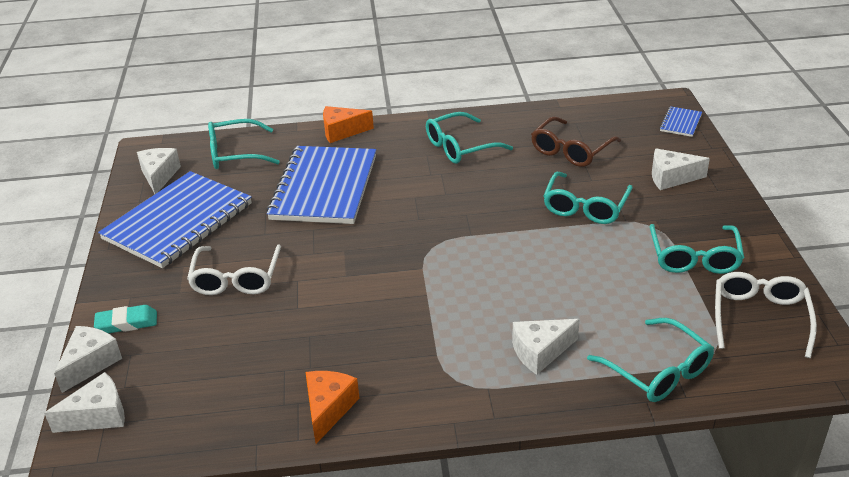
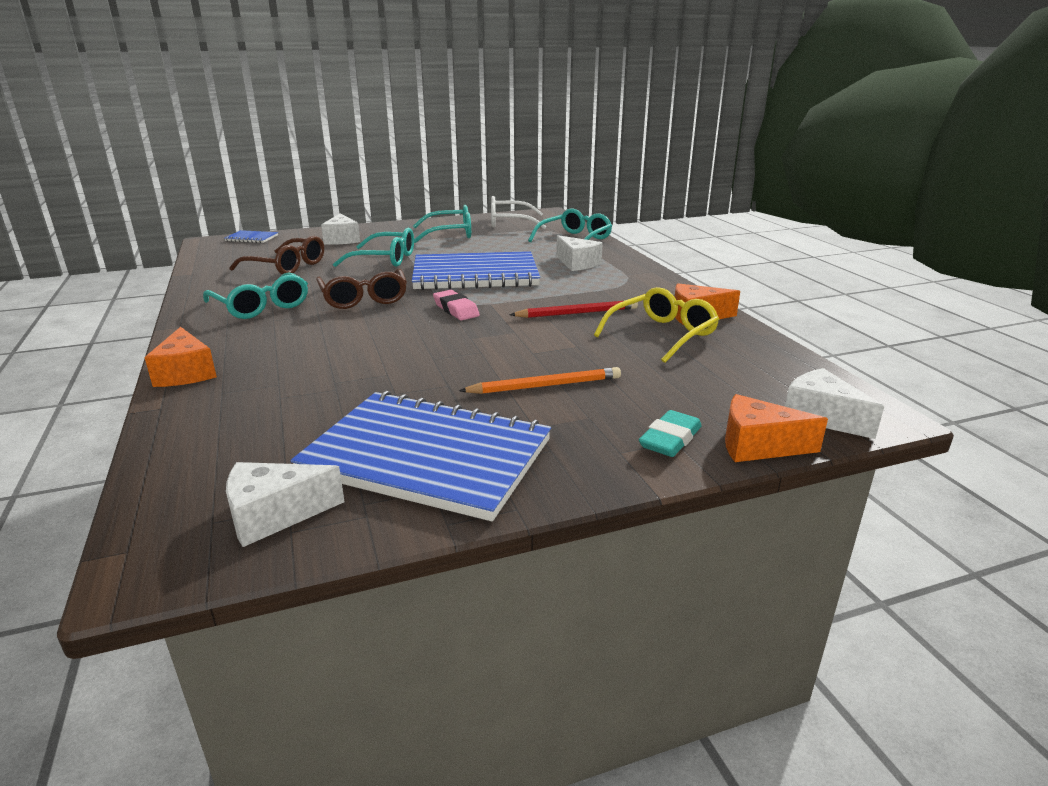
camera: 105 degrees left, 10 degrees down
(90, 363) = (758, 445): white cheese -> orange cheese
(127, 323) = (670, 439): turquoise eraser -> turquoise eraser turned 60 degrees clockwise
(236, 153) = (217, 448): turquoise glasses -> none
(236, 278) = (544, 385): white glasses -> orange pencil
(294, 368) = (661, 335): none -> yellow glasses
(324, 187) = (338, 364): blue notebook -> blue notebook (475, 274)
(374, 321) = (577, 313): none -> red pencil
(413, 246) = (456, 310): none -> pink eraser
(463, 196) = (364, 298): none -> brown glasses

